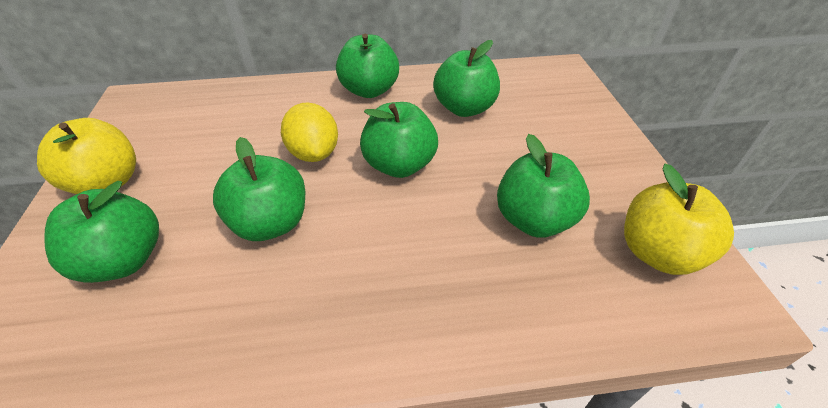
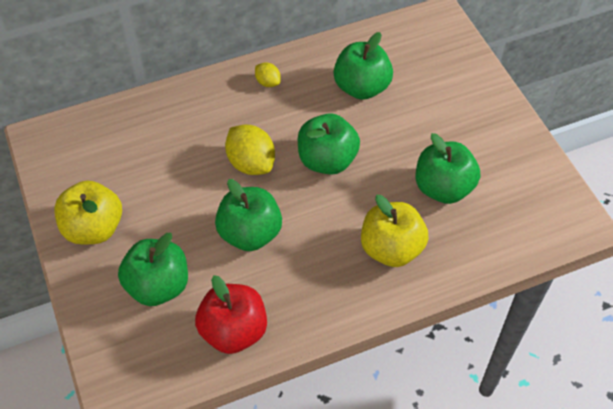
camera: 15 degrees left, 10 degrees up
(173, 346) = (233, 331): none -> red apple
(369, 90) = (268, 82): green apple -> yellow lemon
(658, 253) = (531, 195): yellow apple -> yellow apple (391, 248)

